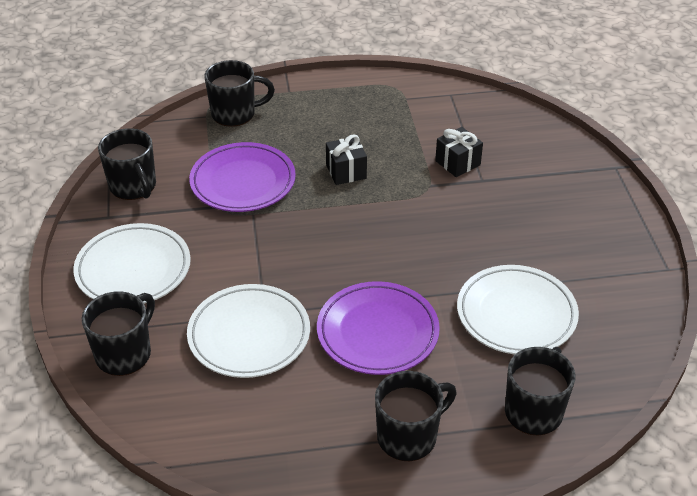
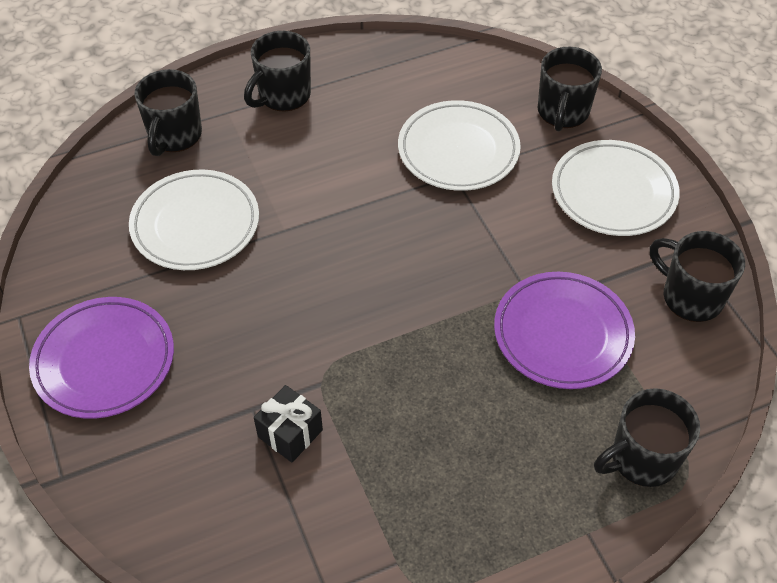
camera: 165 degrees right, 10 degrees up
(346, 172) = (438, 381): black gift -> none
(377, 332) = (334, 177): purple plate -> purple plate (104, 361)

